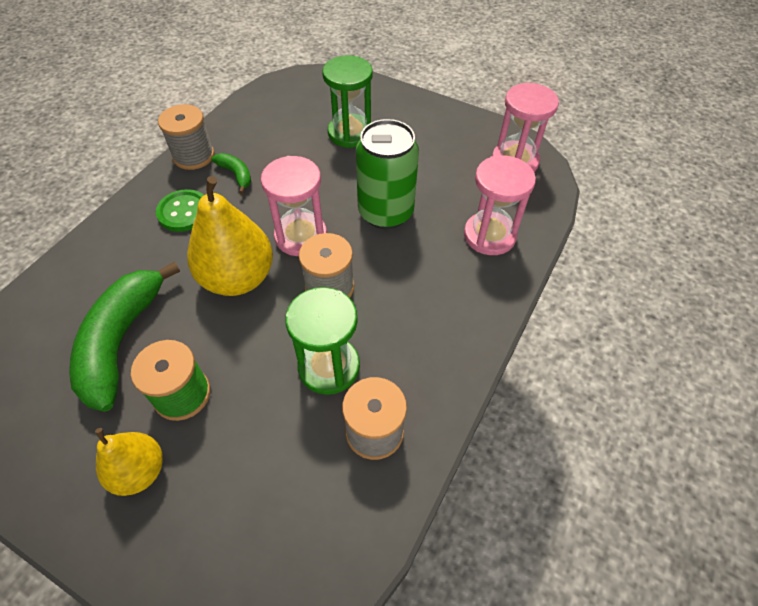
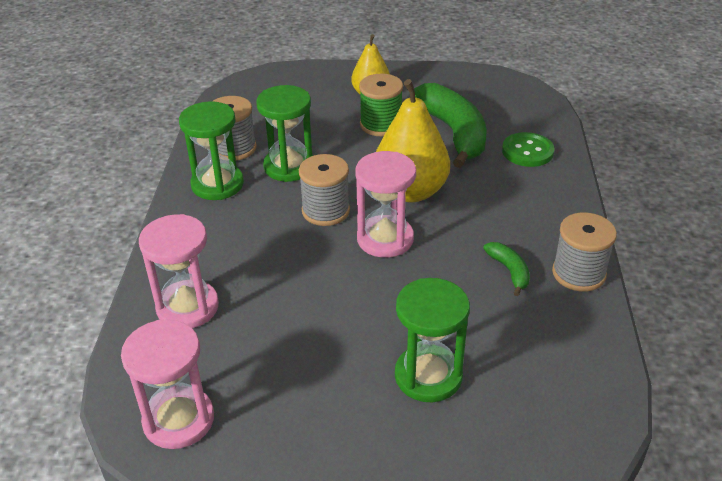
camera: 155 degrees right, 15 degrees down
(184, 212) = (517, 220): green button -> green button (527, 151)
(236, 175) = (509, 271): green banana -> green banana turned 135 degrees counterclockwise
(385, 212) = (315, 291): green can -> none
(418, 372) = (217, 184): none -> green hourglass

